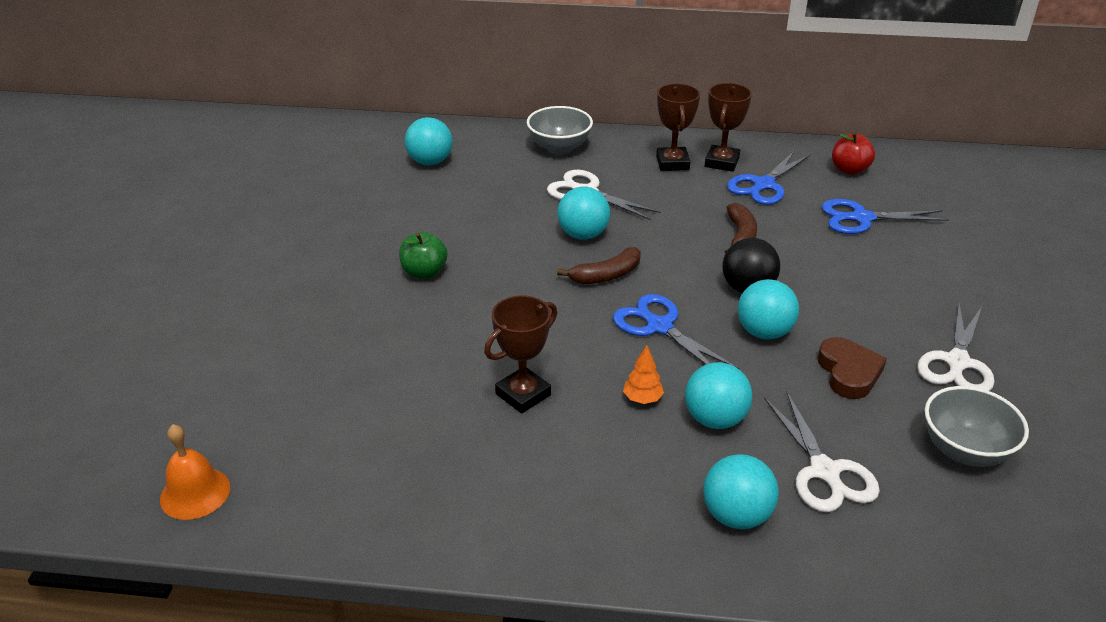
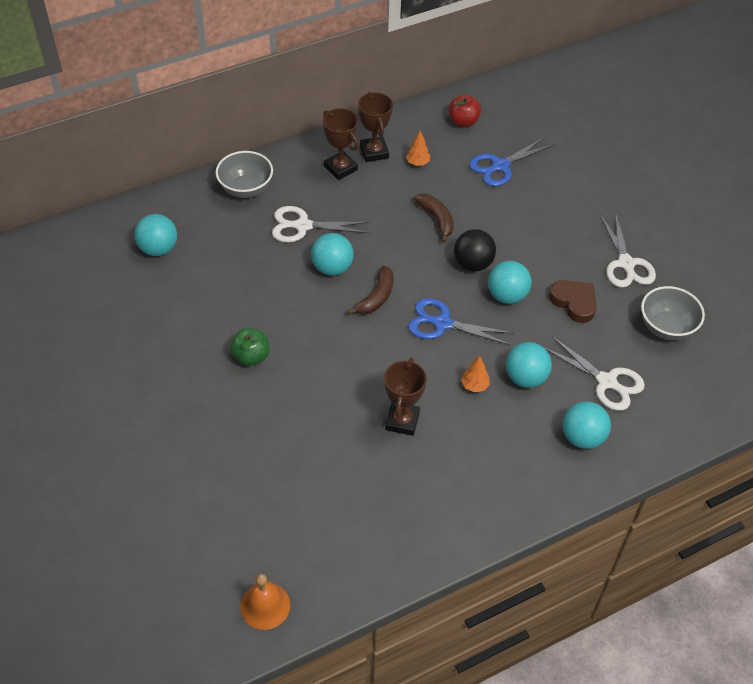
camera: 35 degrees left, 15 degrees up
(763, 185) = (418, 162): blue scissors -> orange tree

